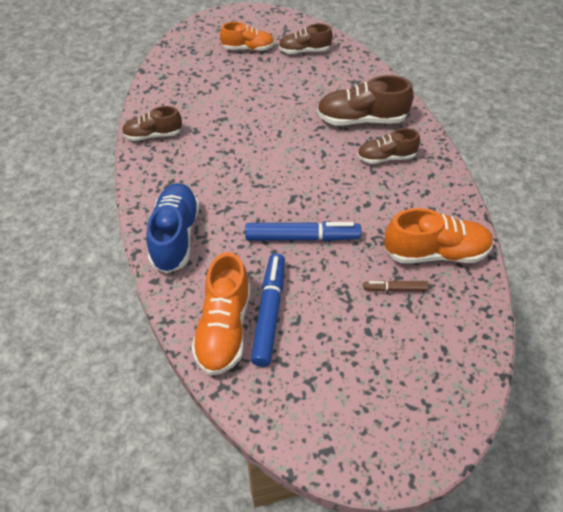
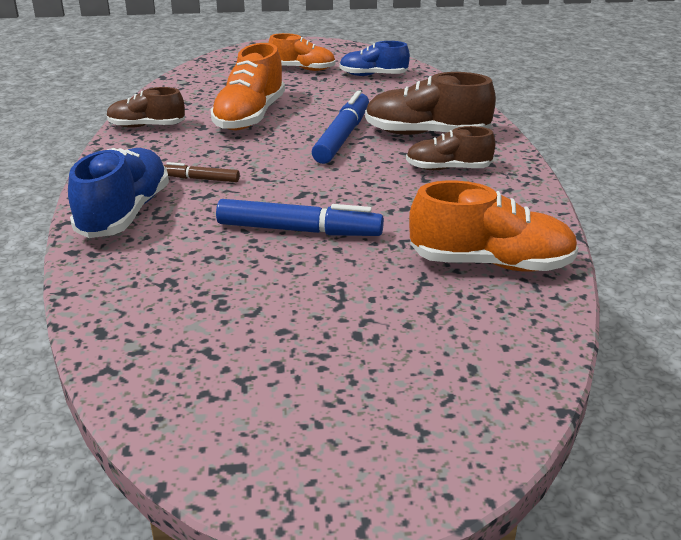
camera: 10 degrees right, 20 degrees down
(224, 328) = (142, 308): orange shoe -> orange shoe (250, 116)
(269, 313) = (216, 299): blue marker -> blue marker (342, 137)
(304, 50) = (373, 75): brown shoe -> blue shoe
(395, 289) = (416, 294): brown marker -> brown marker (201, 179)

